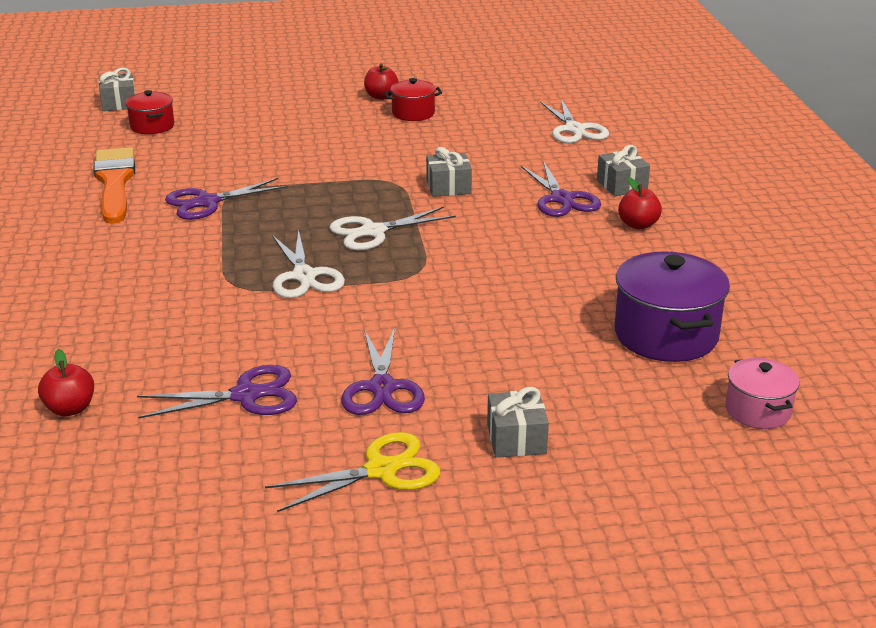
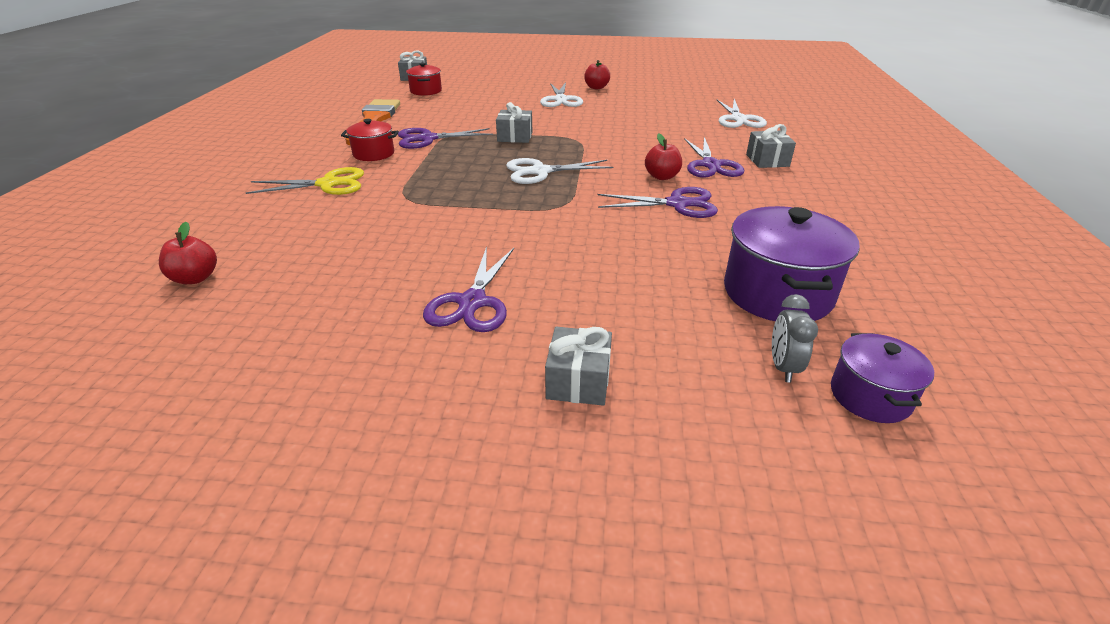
camera: 15 degrees right, 5 degrees up
(246, 395) = (347, 290): purple scissors -> purple scissors (677, 204)
(304, 276) = (465, 197): white scissors -> white scissors (561, 100)
(381, 470) = (419, 391): yellow scissors -> yellow scissors (328, 184)
(413, 113) = (615, 99): red pot -> red pot (374, 154)
(448, 187) = (618, 147): grey gift -> grey gift (515, 137)
(638, 225) = (774, 191): red apple -> red apple (662, 177)
(685, 399) = (783, 367): none -> grey clock
(758, 411) = (870, 396): pink pot -> purple pot

